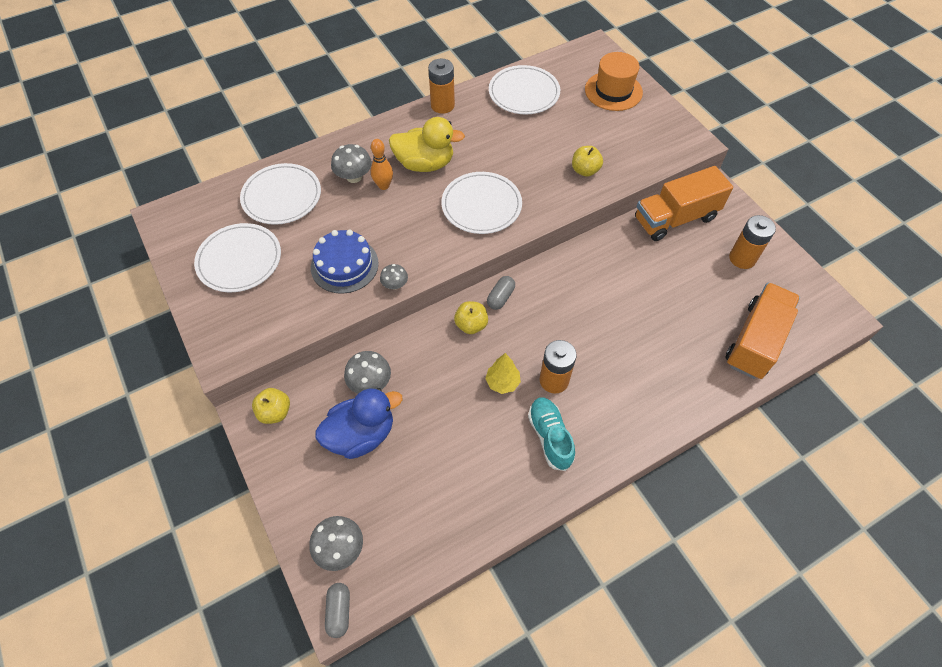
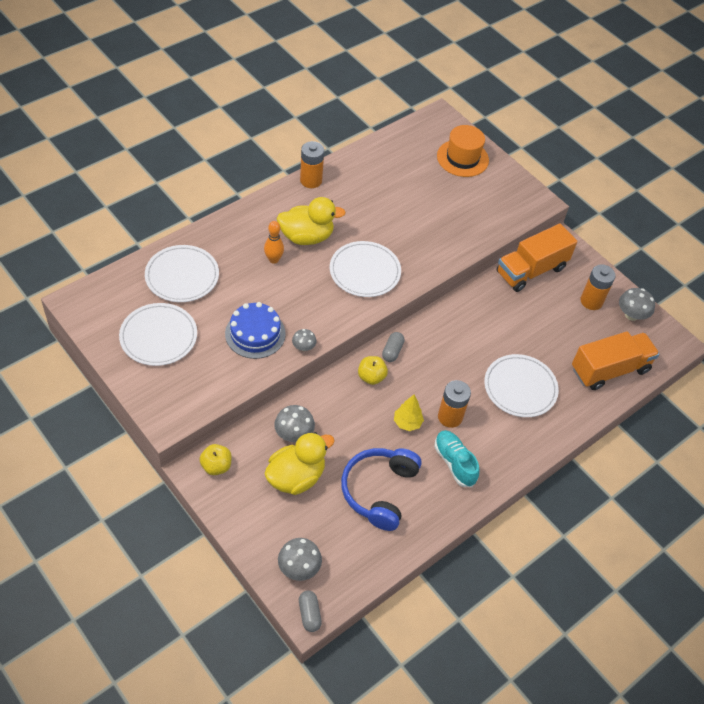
camera: 15 degrees left, 5 degrees down
(354, 177) = (244, 253): grey mushroom -> grey mushroom (631, 315)
(361, 434) = (296, 477): blue duck -> yellow duck
(454, 462) = (379, 491): none -> blue headphones
(524, 93) = (383, 164): white plate -> white plate (520, 387)
(585, 170) = (449, 234): yellow apple -> none
(755, 341) = (609, 369): orange truck -> orange truck turned 45 degrees clockwise

